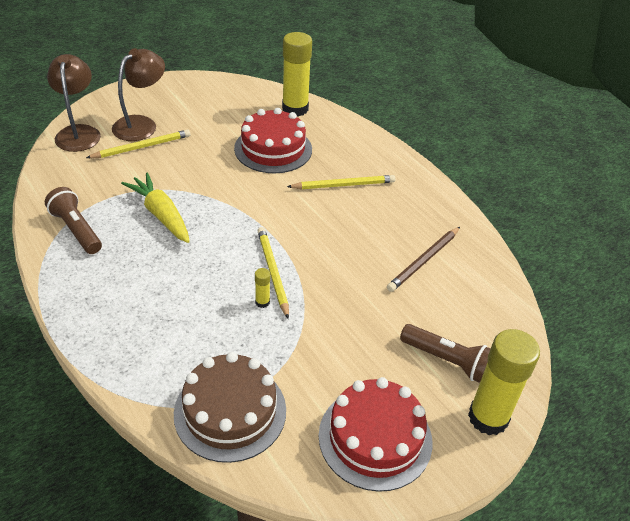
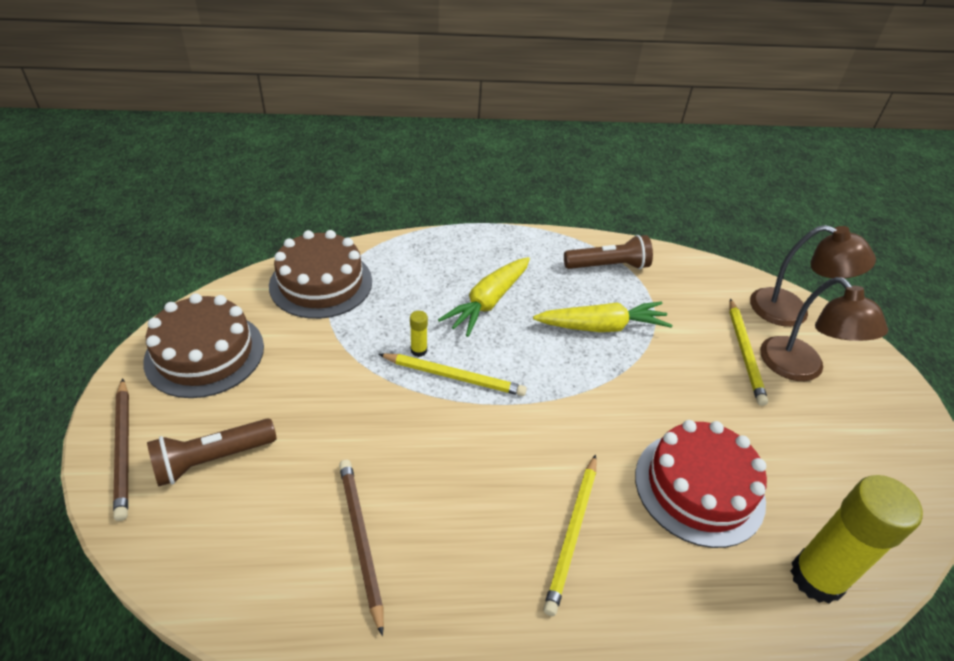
camera: 120 degrees right, 0 degrees up
(176, 284) = (488, 302): none -> yellow carrot
(375, 438) = (205, 353): red cake -> brown cake
(488, 417) = (124, 449): yellow glue stick -> brown pencil

